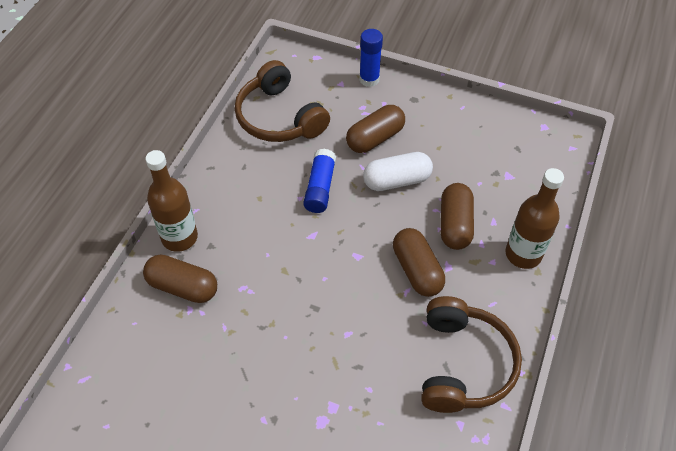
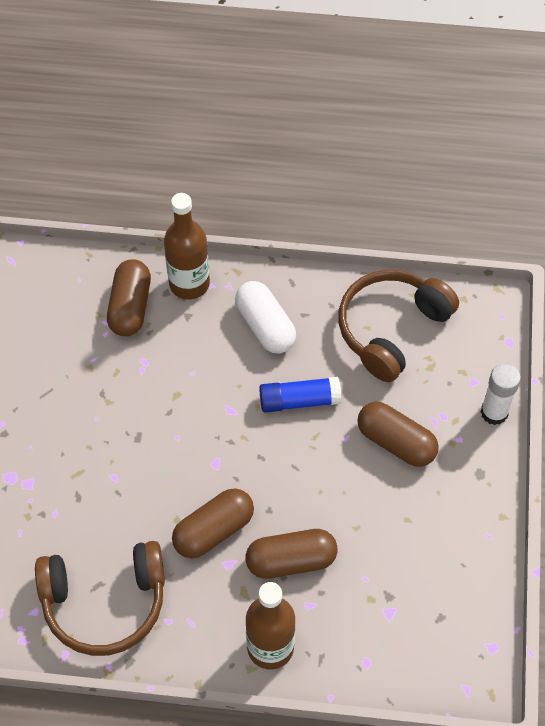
camera: 75 degrees right, 5 degrees up
(369, 79) = (494, 412): blue glue stick -> white glue stick
(397, 180) = (337, 481): white capsule -> white capsule (265, 326)

